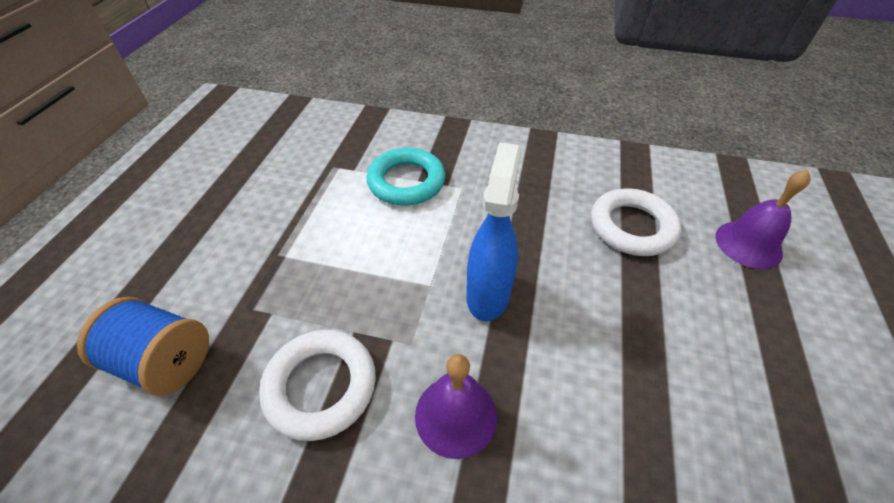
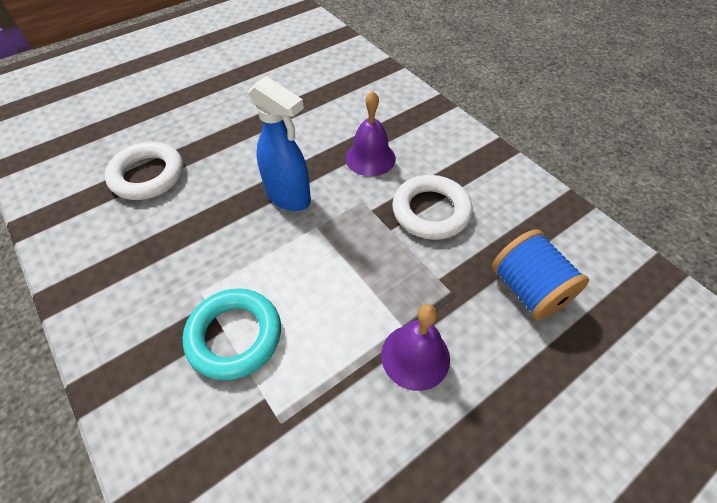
camera: 140 degrees left, 5 degrees up
(488, 294) = (289, 197): blue spray bottle -> blue spray bottle turned 105 degrees counterclockwise
(748, 244) = (113, 126): purple bell -> purple bell (415, 356)

